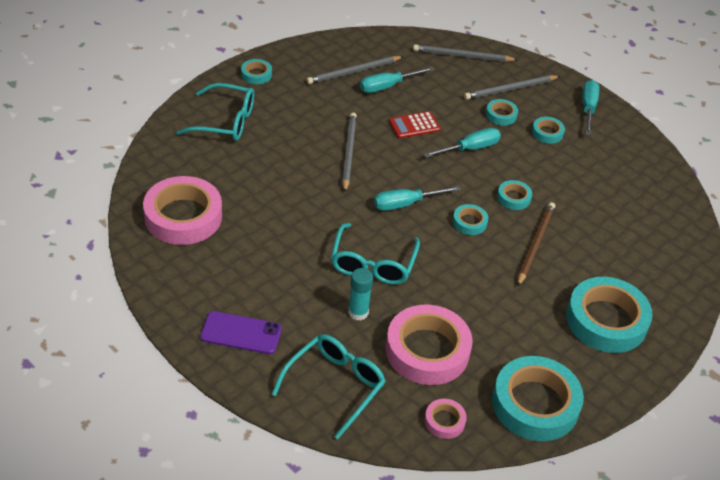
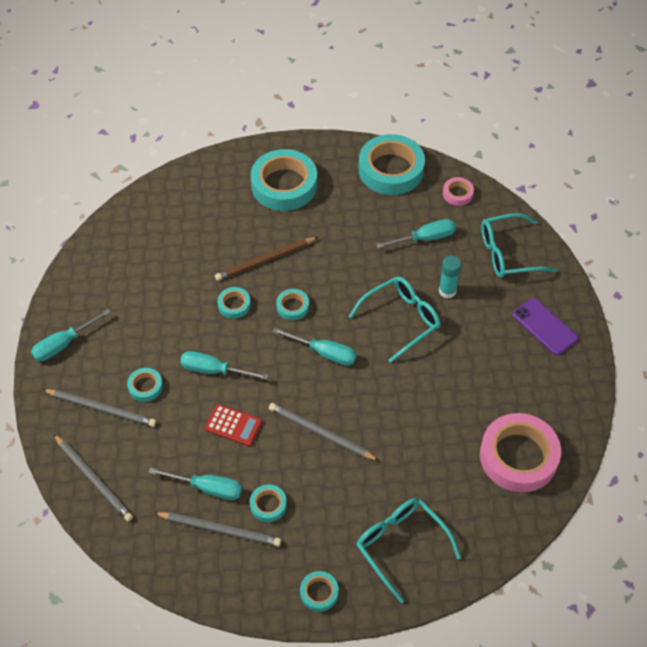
camera: 135 degrees left, 10 degrees up
(349, 153) = (320, 433): grey pencil -> grey pencil turned 75 degrees clockwise
(427, 350) = (425, 238): pink tape -> turquoise screwdriver
(547, 133) = (131, 343): turquoise tape -> turquoise tape (268, 505)

